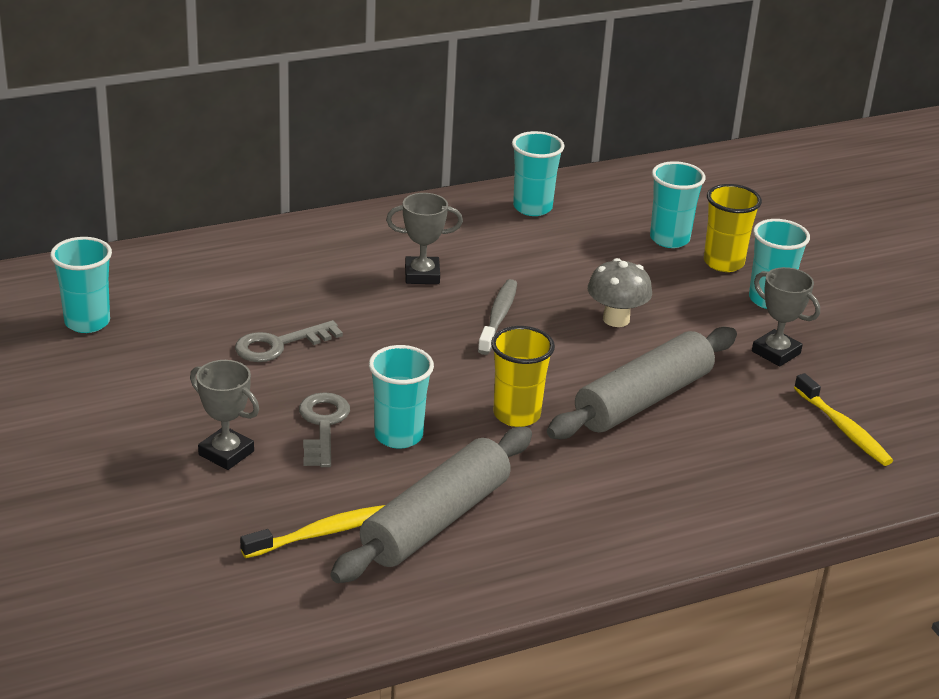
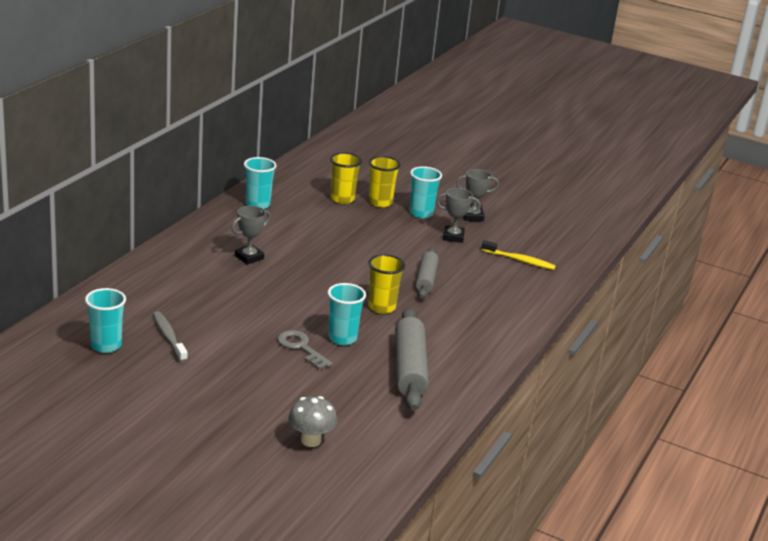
camera: 40 degrees left, 5 degrees down
(226, 453) = (273, 379): grey trophy -> grey trophy (472, 216)
(279, 345) = (226, 318): grey key -> none
(320, 533) = (367, 396): yellow toothbrush -> none
(498, 317) = (313, 265): grey toothbrush -> grey toothbrush (169, 337)
(616, 319) = (367, 246): grey mushroom -> grey mushroom (311, 440)
(643, 400) = (426, 279): grey rolling pin -> grey rolling pin, size x0.63
(669, 239) = (342, 199): turquoise cup -> yellow cup

